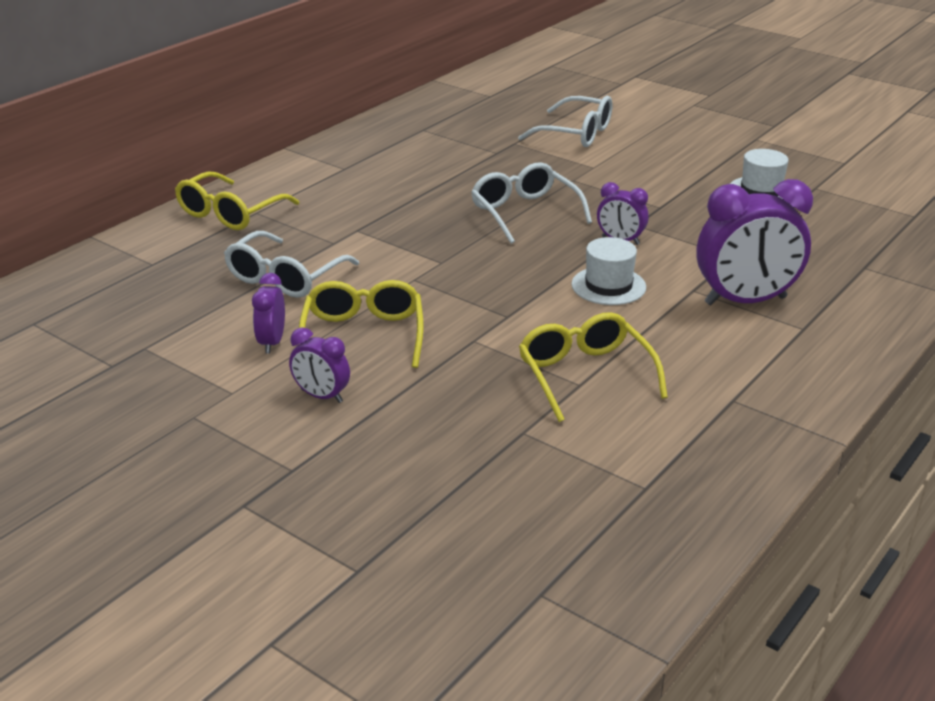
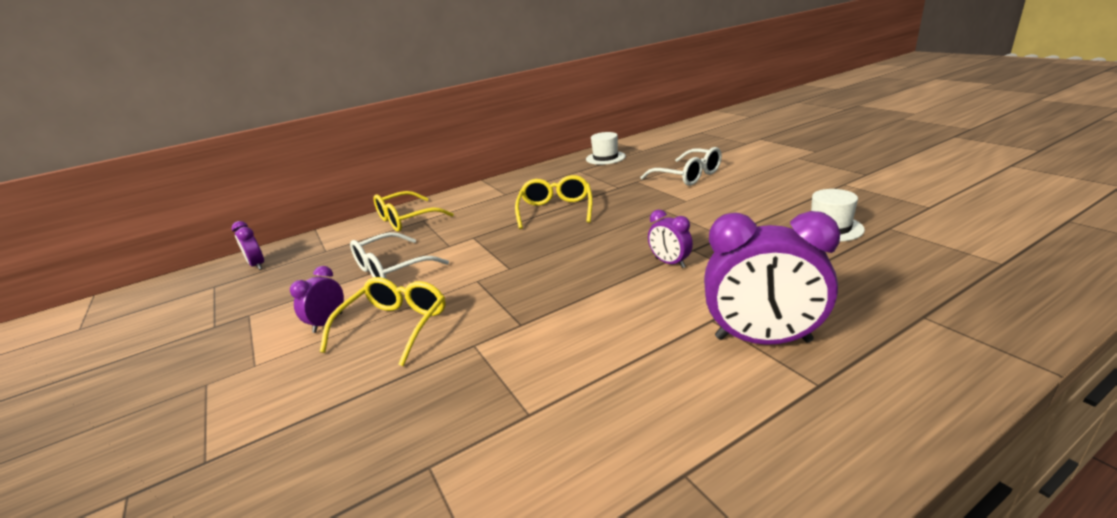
camera: 25 degrees right, 5 degrees down
(321, 396) = (308, 382): purple clock -> purple clock (257, 265)
(524, 212) = (605, 232): white glasses -> none
(585, 375) = (541, 403): yellow glasses -> yellow glasses (555, 210)
(608, 286) = (631, 305): white hat -> white hat (605, 158)

